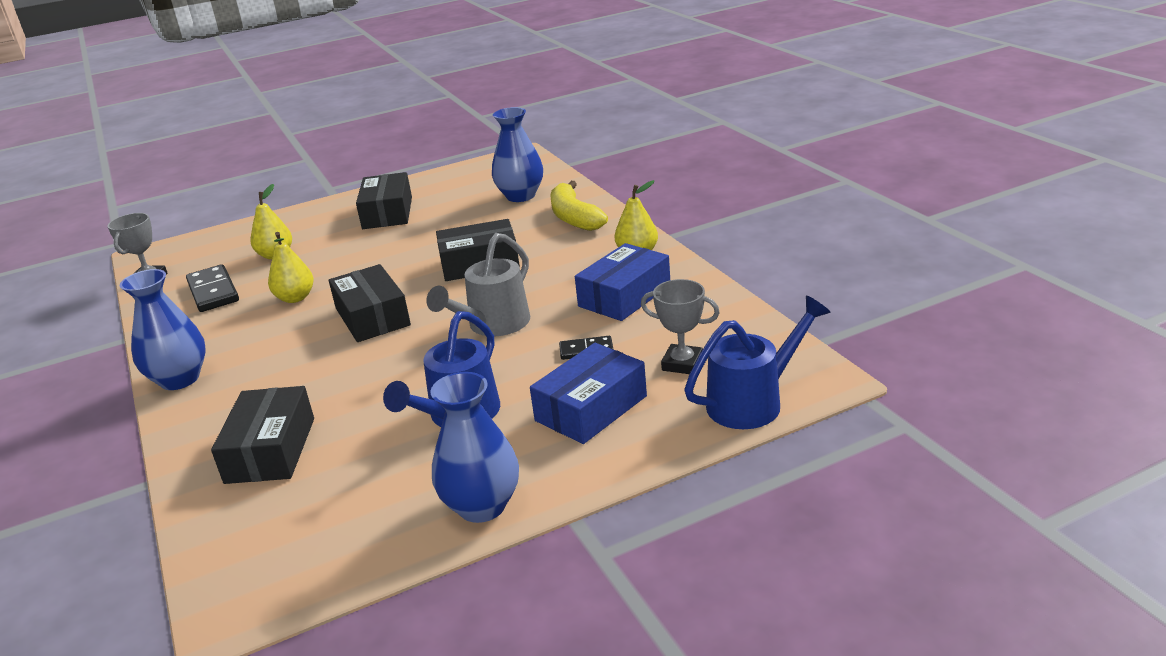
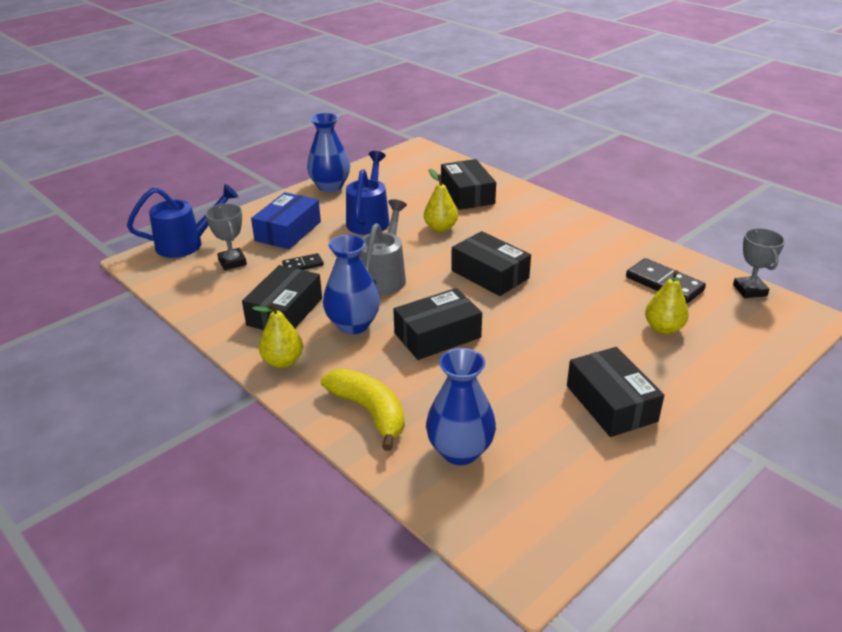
camera: 160 degrees right, 5 degrees up
(180, 379) = (580, 220): blue vase -> blue vase (353, 325)
(295, 298) = (578, 284): yellow pear -> yellow pear (440, 228)
(624, 296) = (285, 311): blue box -> black box
(682, 364) = (232, 262): grey trophy -> grey trophy turned 60 degrees clockwise
(753, 402) = (187, 244): blue watering can -> blue watering can turned 150 degrees counterclockwise

